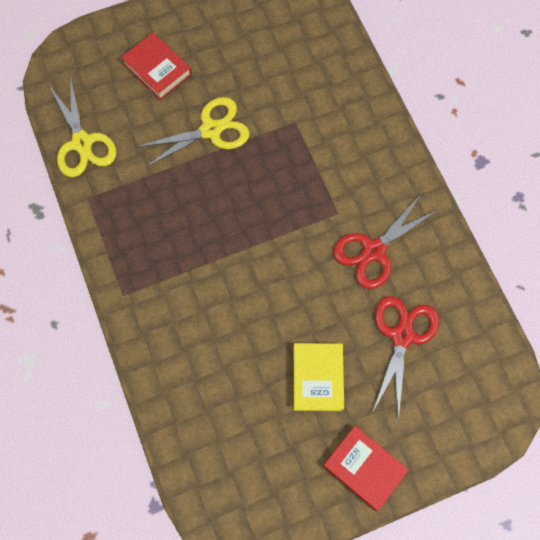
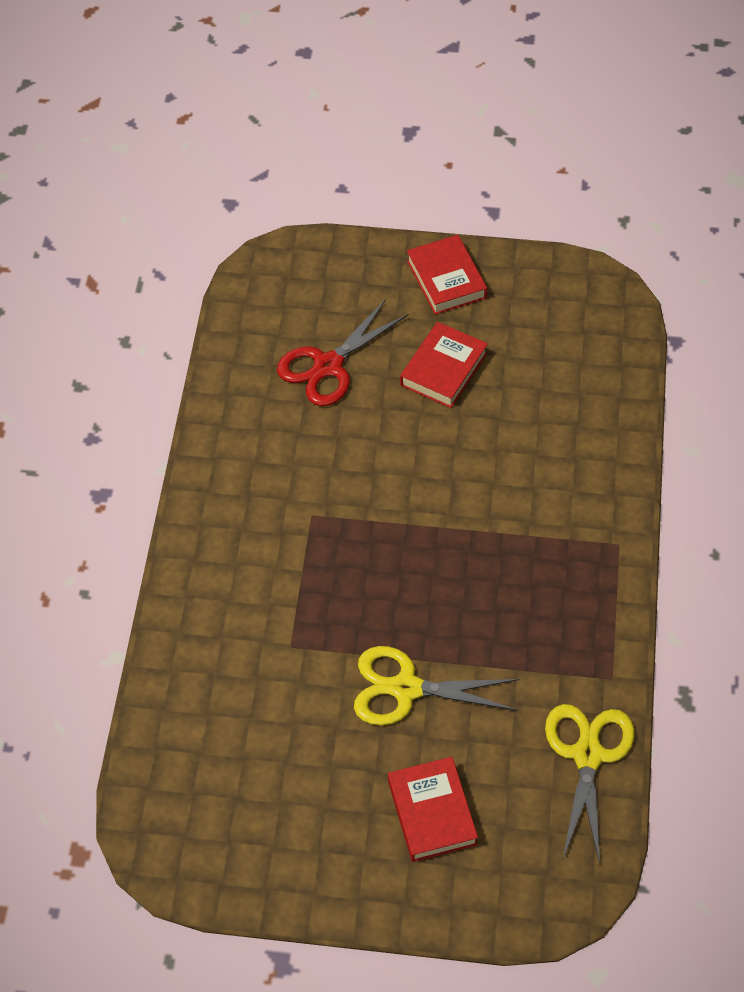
camera: 150 degrees left, 15 degrees down
(318, 378) = (443, 369): yellow book -> red book
(374, 251) = (299, 457): red scissors -> none

